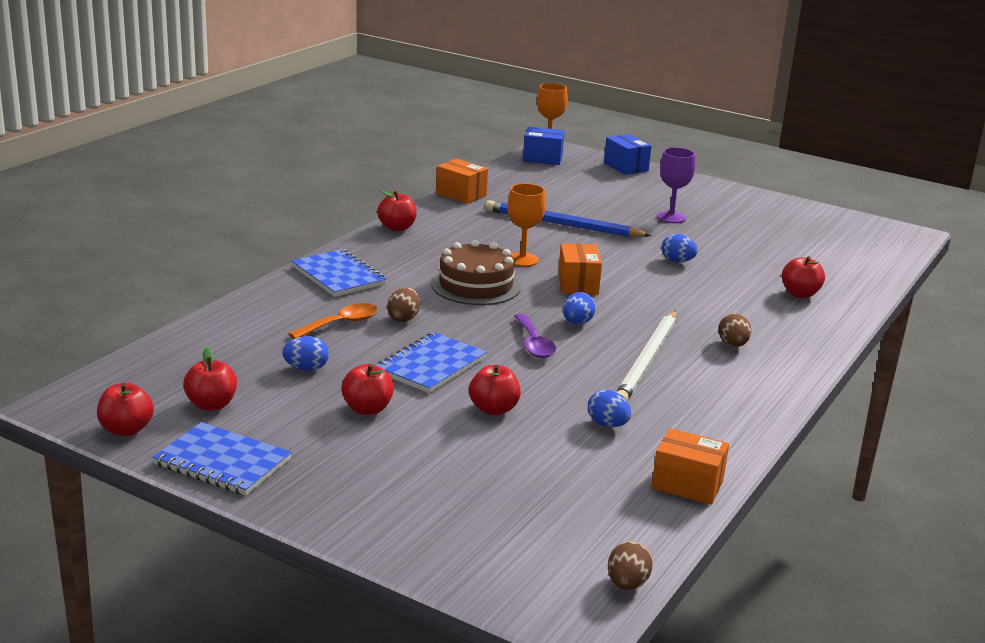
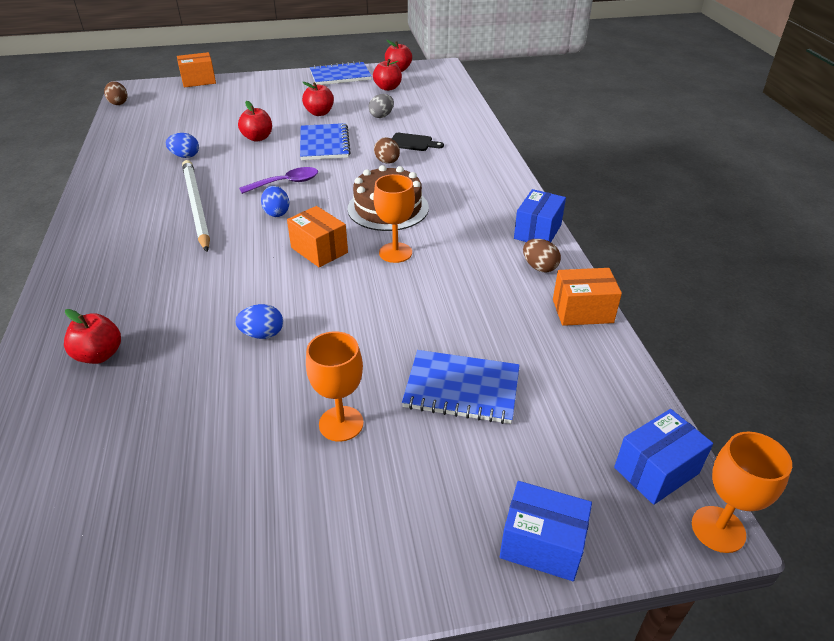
camera: 140 degrees right, 15 degrees up
(306, 368) = (381, 116): blue egg -> grey egg
(338, 276) = (480, 170): blue notebook -> blue notebook (461, 389)
(340, 324) = (413, 143): orange spoon -> black cutting board
(397, 228) = (537, 232): red apple -> blue box
(533, 344) = (286, 183): purple spoon -> purple spoon turned 120 degrees clockwise
(562, 224) = (431, 324): blue pencil -> none
(671, 217) = (341, 423): purple goblet -> orange goblet
(687, 484) = (115, 146): orange box -> orange box (199, 81)
(732, 345) = (139, 251): brown egg -> brown egg (539, 267)

